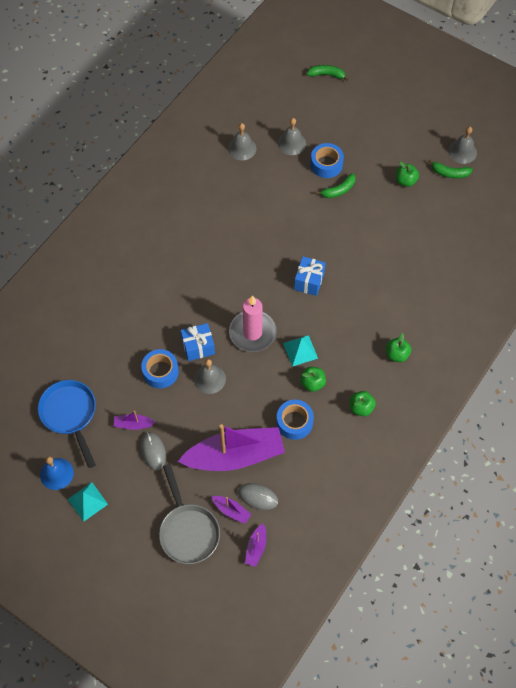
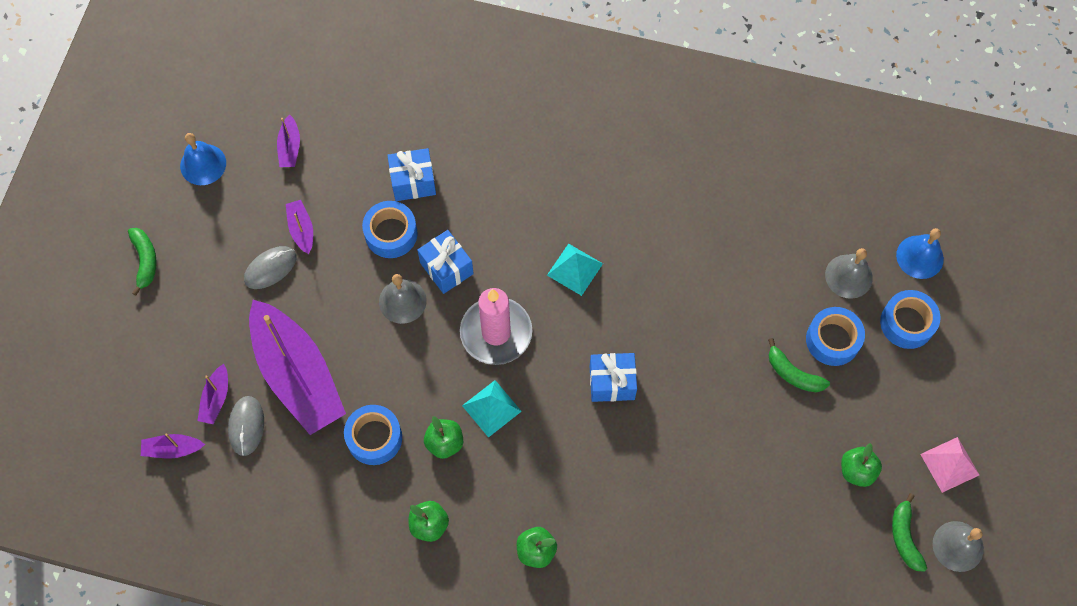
camera: 70 degrees right, 5 degrees up
(70, 415) = (290, 147): blue pan -> purple boat
(87, 501) = (176, 215): turquoise pyramid -> turquoise pyramid (574, 269)
(130, 348) = (413, 182): none -> blue gift
(188, 531) = (172, 353): grey pan -> none
(242, 148) = (805, 209): grey bell -> none
(294, 106) = (919, 257): none -> blue bell
(326, 75) = (1006, 285): green banana -> green banana (145, 261)
(330, 127) = (907, 323): none -> blue tape
(417, 138) = (949, 464): none -> pink pyramid

